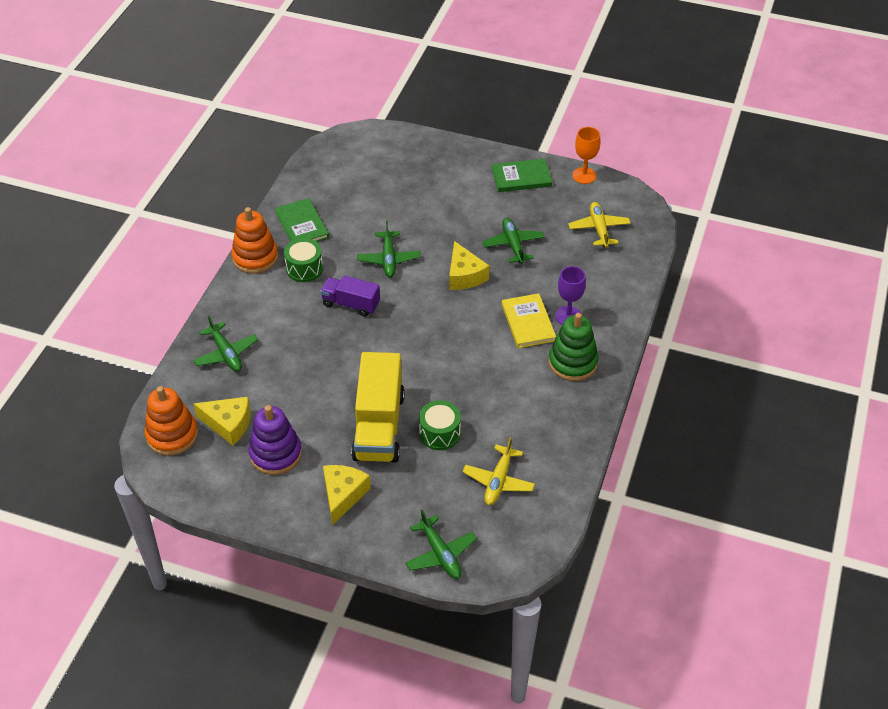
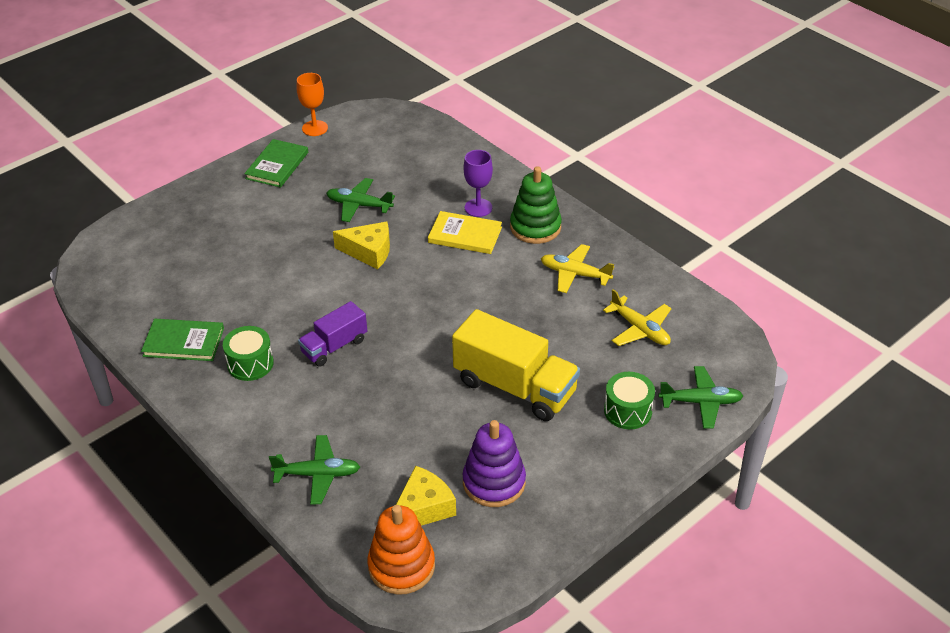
camera: 60 degrees left, 5 degrees down
(255, 257) = (195, 398): orange stacking toy -> none
(343, 495) = (585, 447): yellow cheese -> none
(388, 259) = (298, 295): green plane -> none
(439, 433) = (555, 346): green drum -> green drum (627, 411)
(599, 229) = (389, 147): yellow plane -> yellow plane (575, 274)

